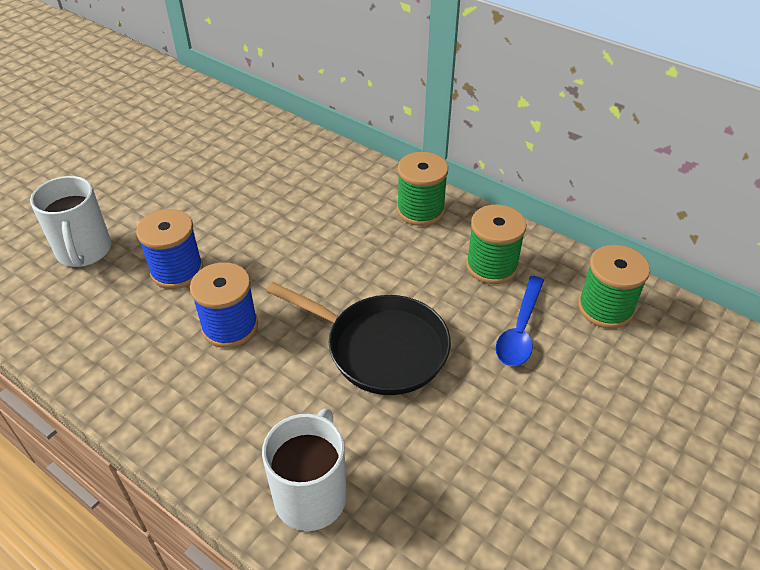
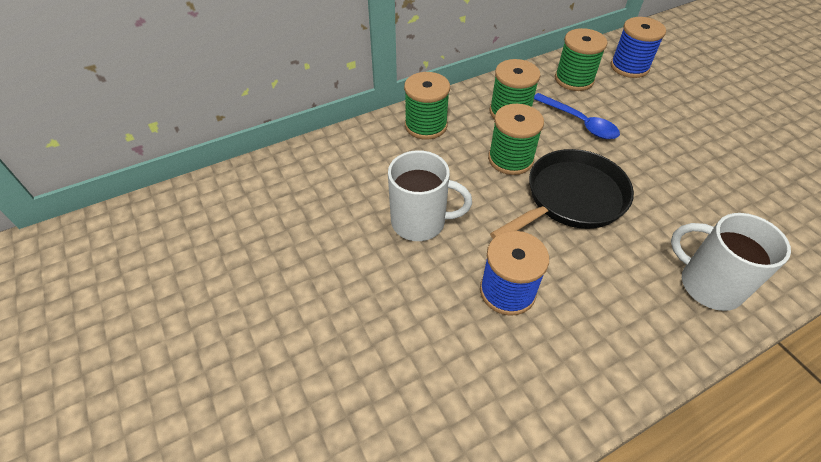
camera: 65 degrees left, 5 degrees up
(84, 251) = (323, 405): white mug -> white mug (420, 222)
(177, 270) = (408, 316): blue spool -> blue spool (629, 67)
(412, 285) = (510, 159): none -> green spool

